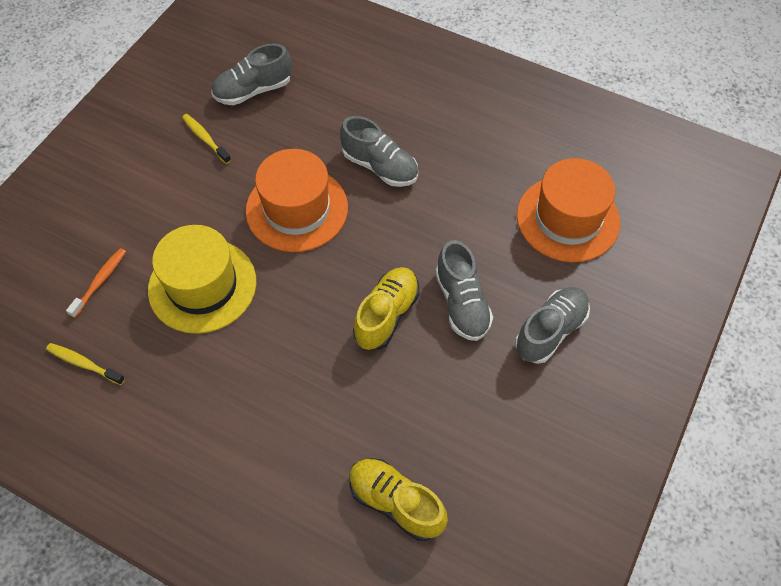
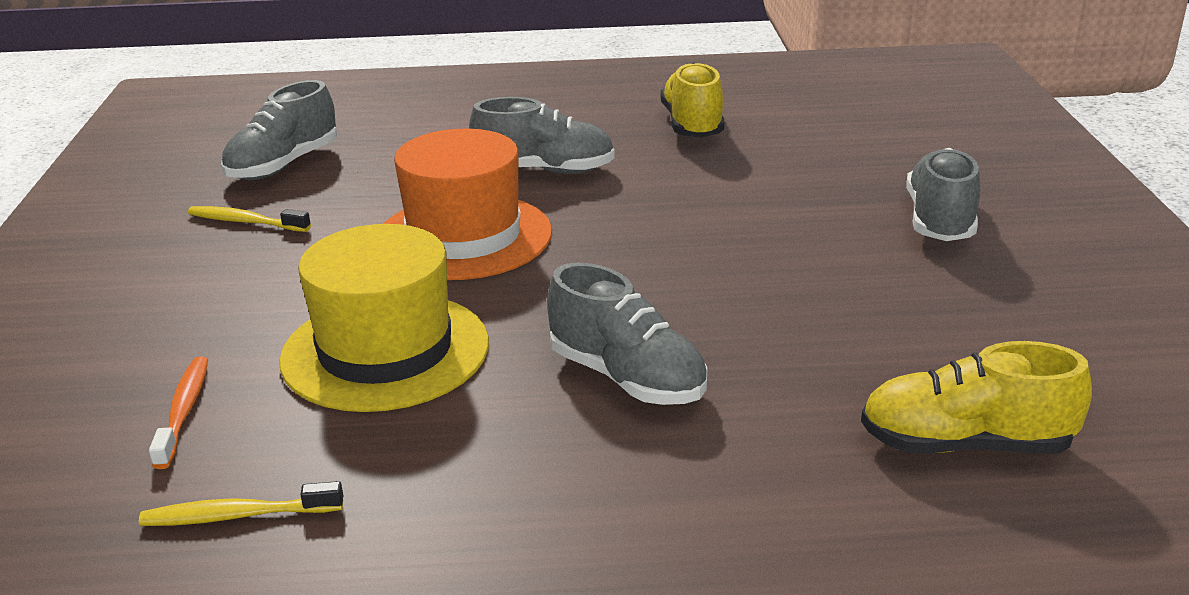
camera: 30 degrees left, 30 degrees down
(386, 315) = (711, 280): yellow shoe -> yellow shoe (692, 125)
(462, 303) = (799, 236): grey shoe -> grey shoe (627, 378)
(568, 218) = (835, 138): orange hat -> none

